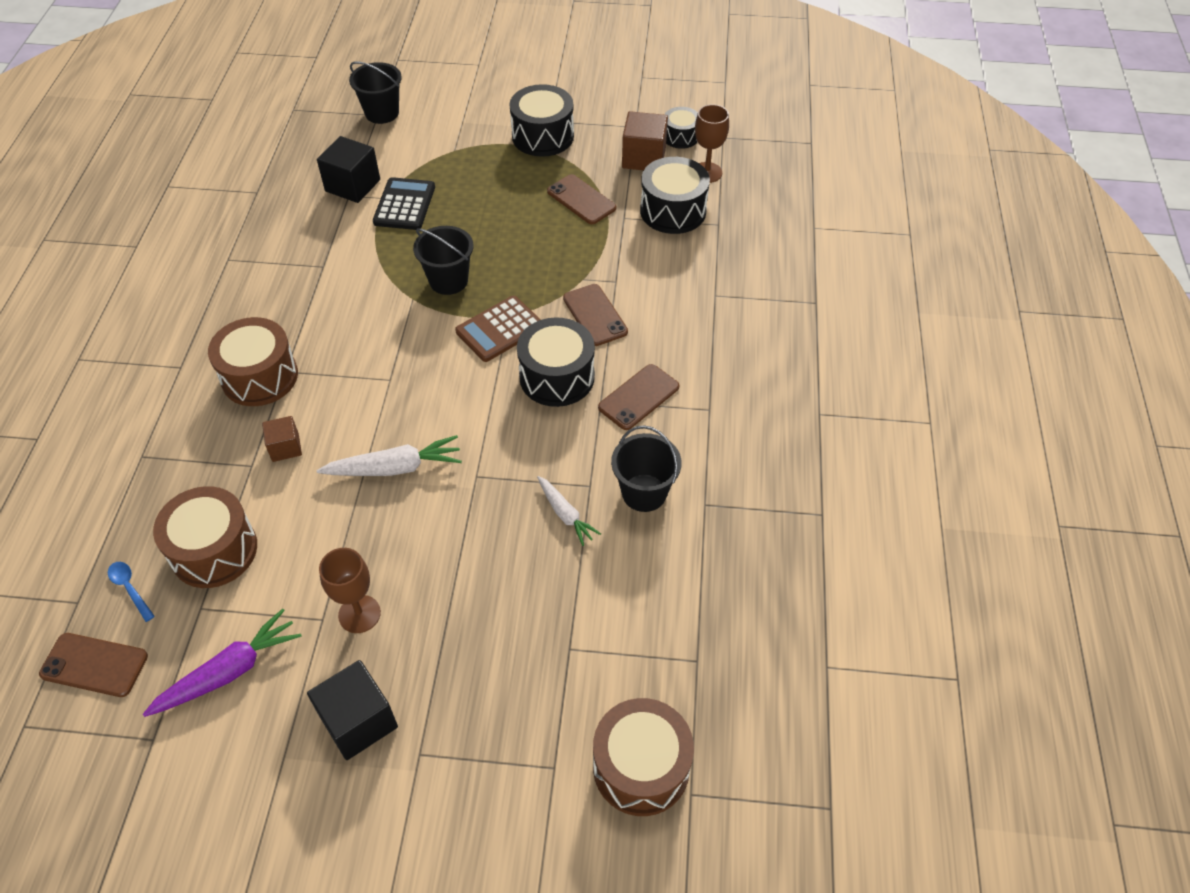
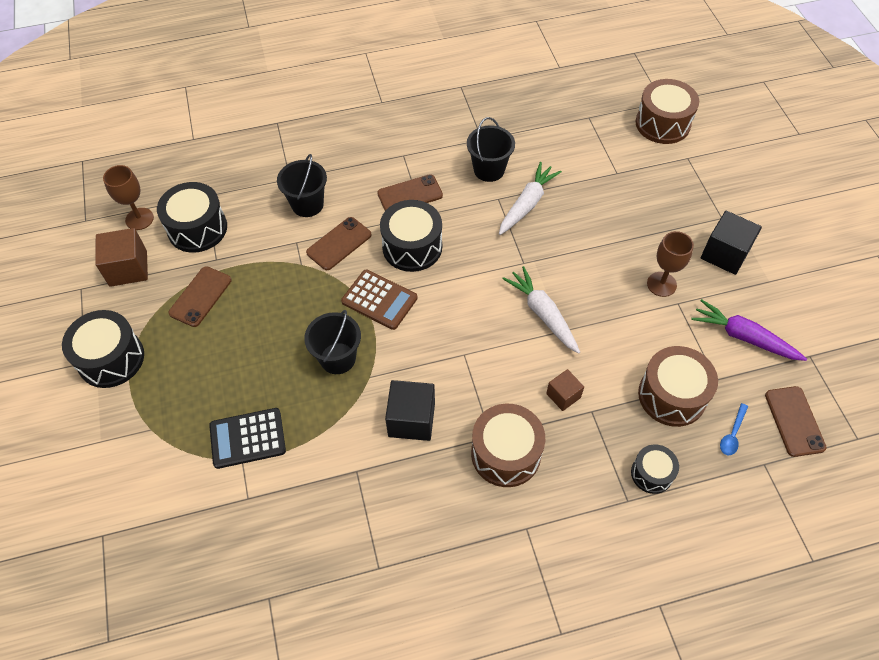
camera: 110 degrees left, 5 degrees up
(352, 185) = (231, 501): black cube -> black cube (411, 419)
(382, 113) = (98, 532): black bucket -> black bucket (307, 204)
(565, 514) = (527, 204): white carrot -> white carrot, size x1.56
(639, 397) = (410, 194): brown phone -> brown phone turned 45 degrees counterclockwise
(680, 136) = (90, 250): black drum -> black drum (651, 473)

